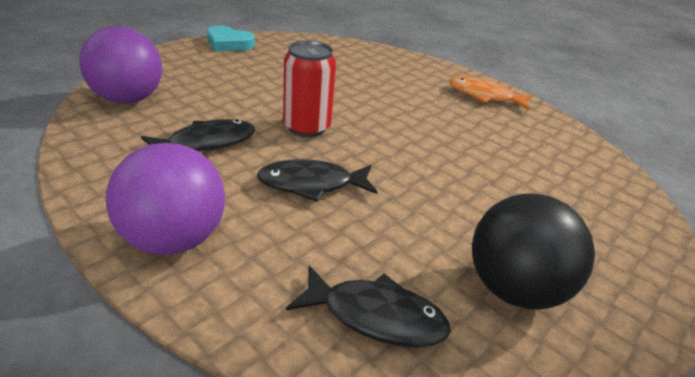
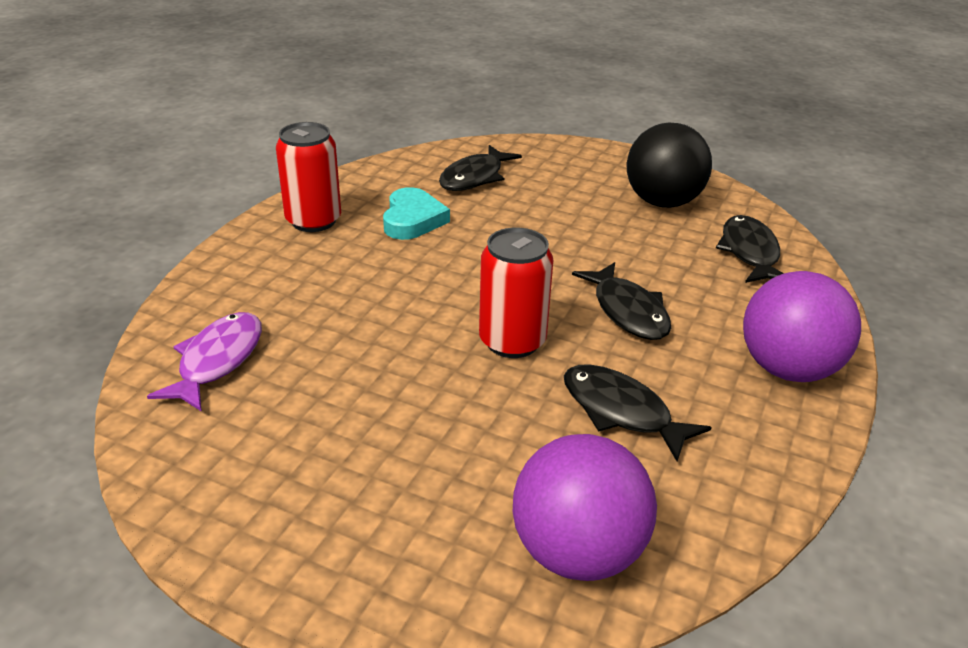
camera: 105 degrees left, 0 degrees up
(228, 43) = (232, 531): turquoise heart -> turquoise heart (412, 220)
(343, 55) = (217, 361): none -> purple fish
(484, 96) = (313, 221): orange fish -> red can
(564, 174) = (475, 177): none -> black fish

